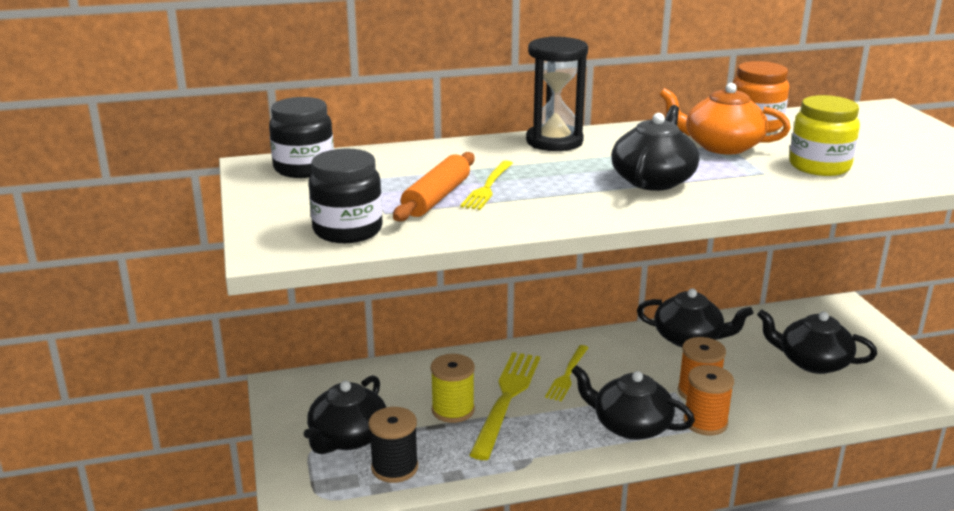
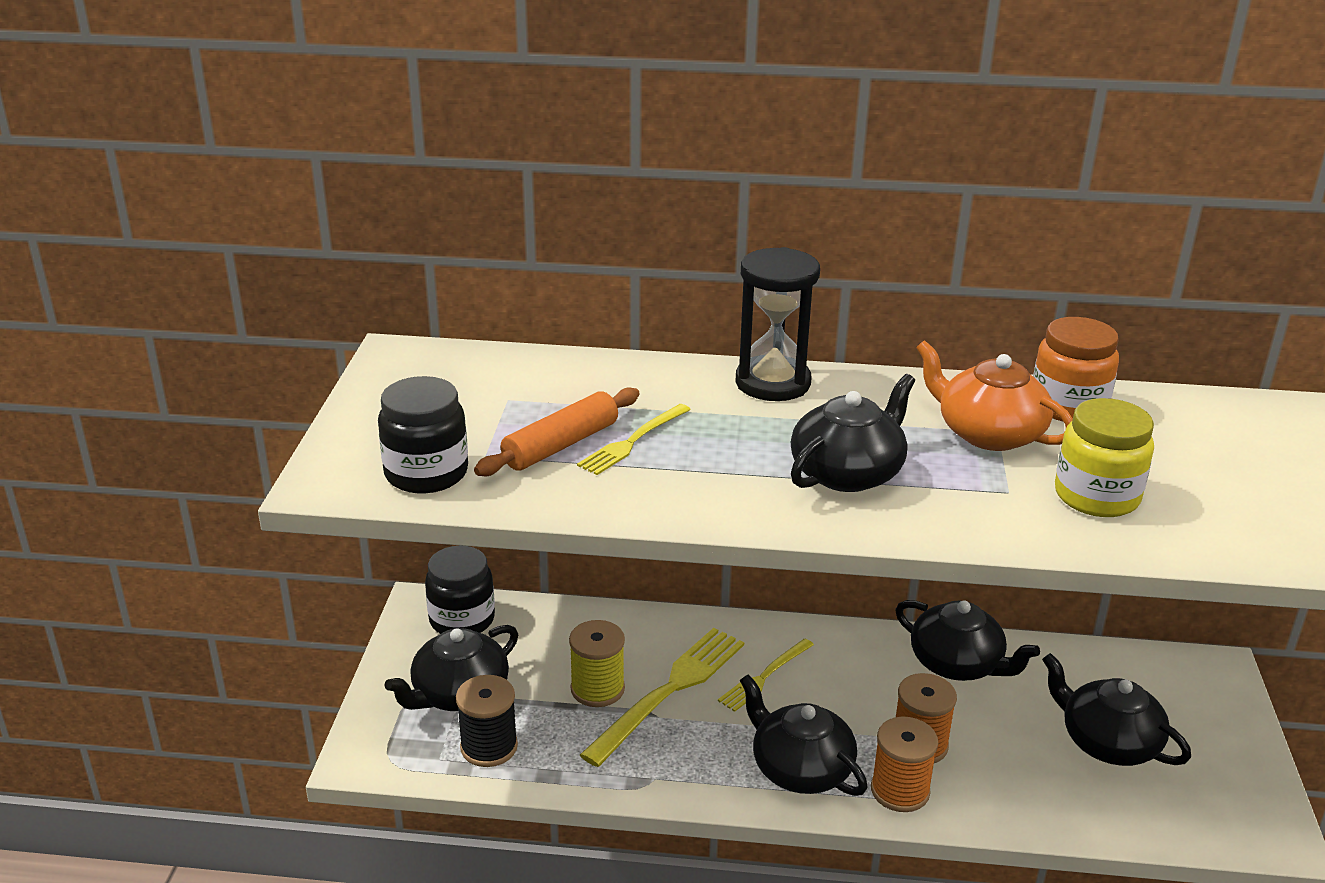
camera: 20 degrees right, 5 degrees up
(304, 168) = (445, 368): black jar -> black jar (462, 619)

